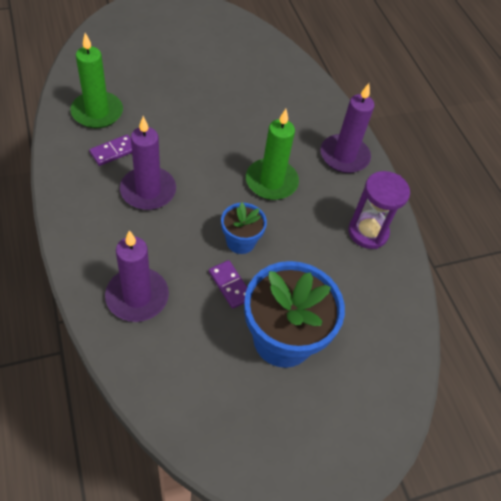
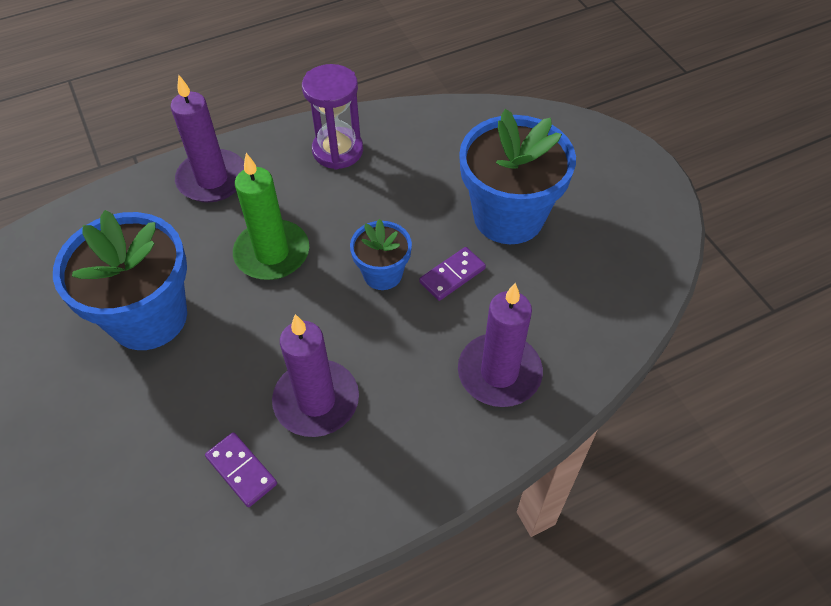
camera: 90 degrees left, 0 degrees up
(97, 112) = (148, 523): green candle -> none
(232, 119) = (148, 317): none -> blue flower pot

